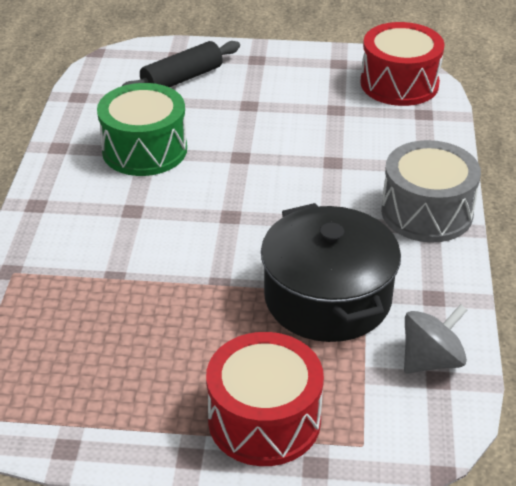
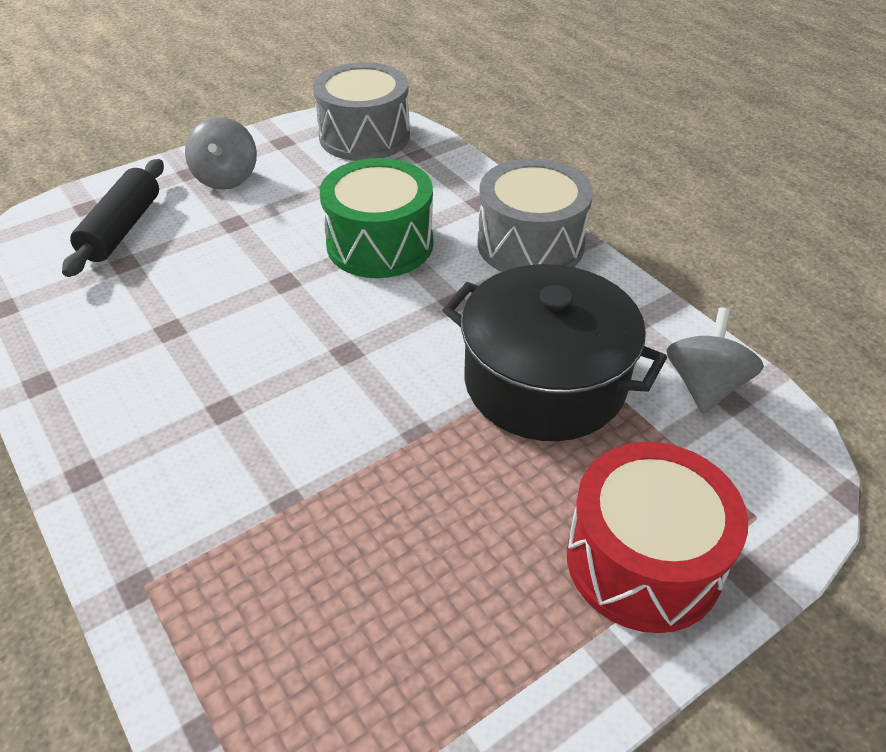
camera: 40 degrees left, 5 degrees up
(144, 150) = (161, 329): green drum -> green drum (380, 244)
(275, 73) = (226, 178): none -> grey spinning top
(399, 83) = (364, 136): red drum -> grey drum

